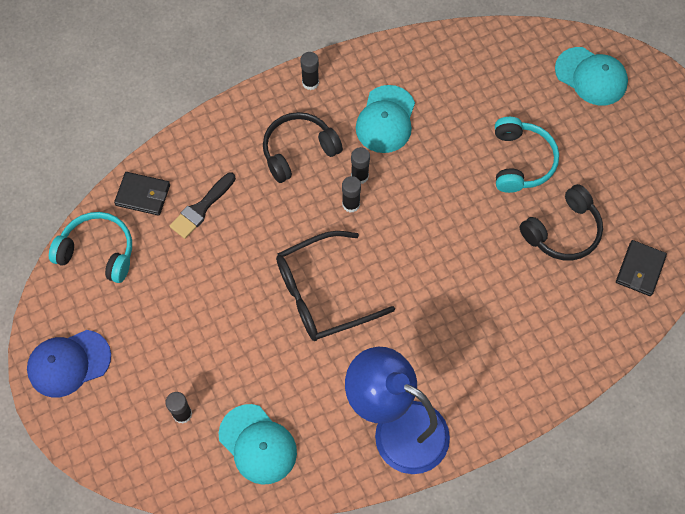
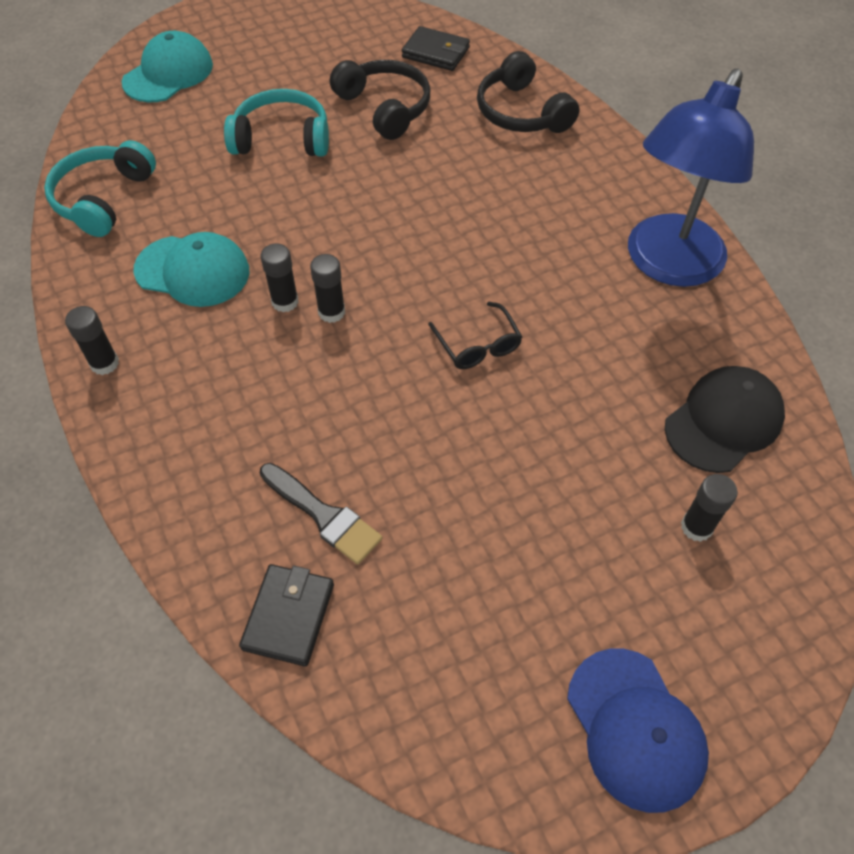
camera: 90 degrees left, 10 degrees down
(98, 251) = (404, 692): turquoise headphones -> turquoise headphones (103, 198)
(258, 444) = (723, 421): turquoise cap -> black cap
(298, 151) = (230, 378): black headphones -> black headphones (521, 112)
(323, 294) = (478, 345): black glasses -> black glasses, size x0.50

